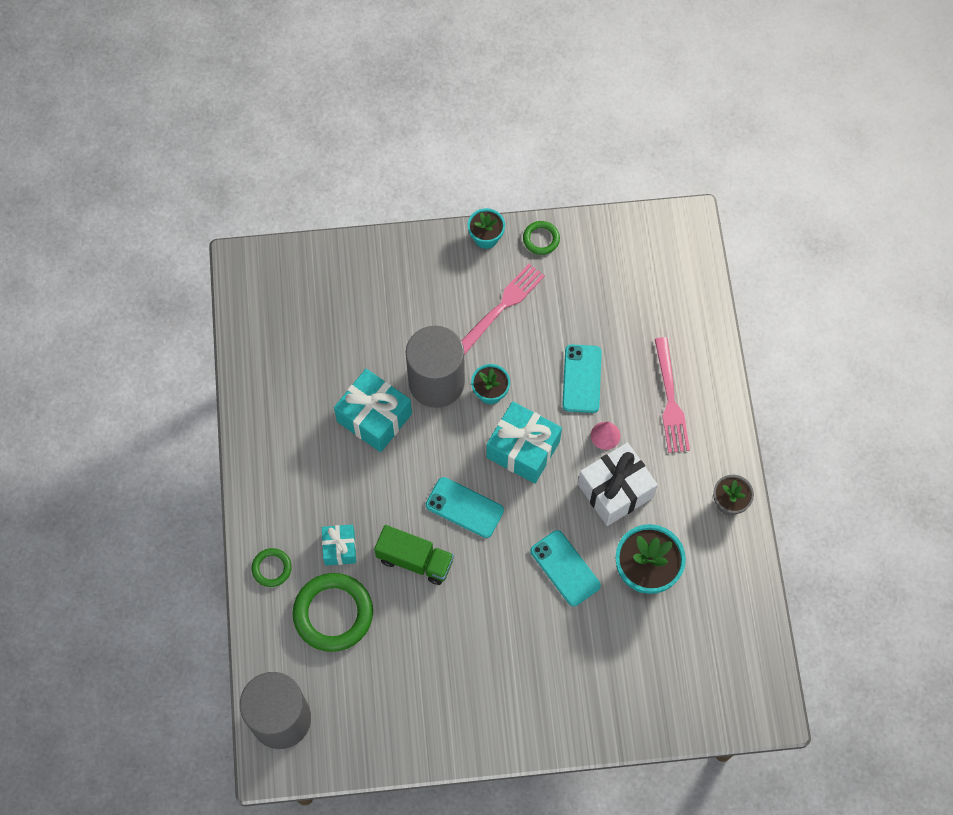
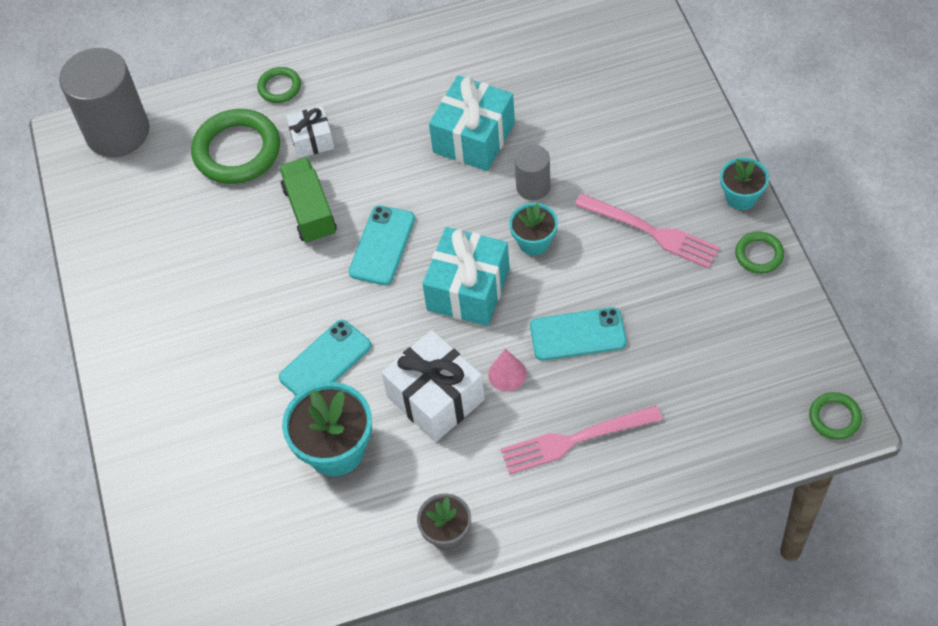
camera: 85 degrees right, 10 degrees down
(340, 548) = (312, 140): turquoise gift -> white gift
(415, 560) = (310, 211): green truck -> green truck turned 150 degrees clockwise
(436, 382) = (533, 186): grey cylinder -> grey cylinder, size x0.50
(686, 228) = (834, 418): none -> green ring

